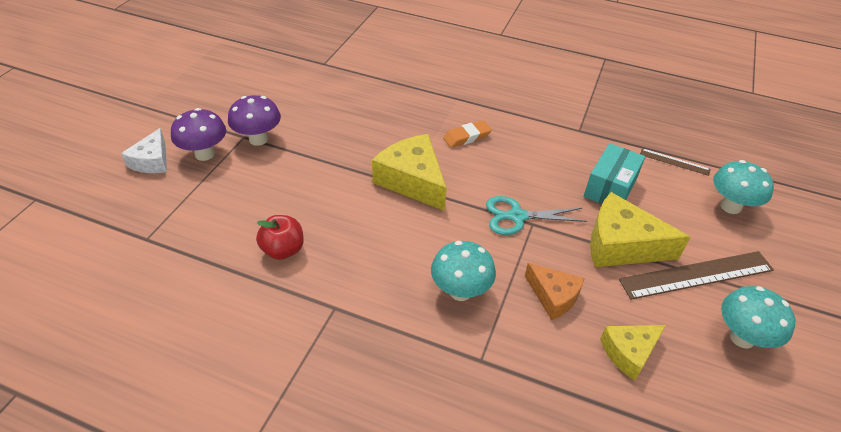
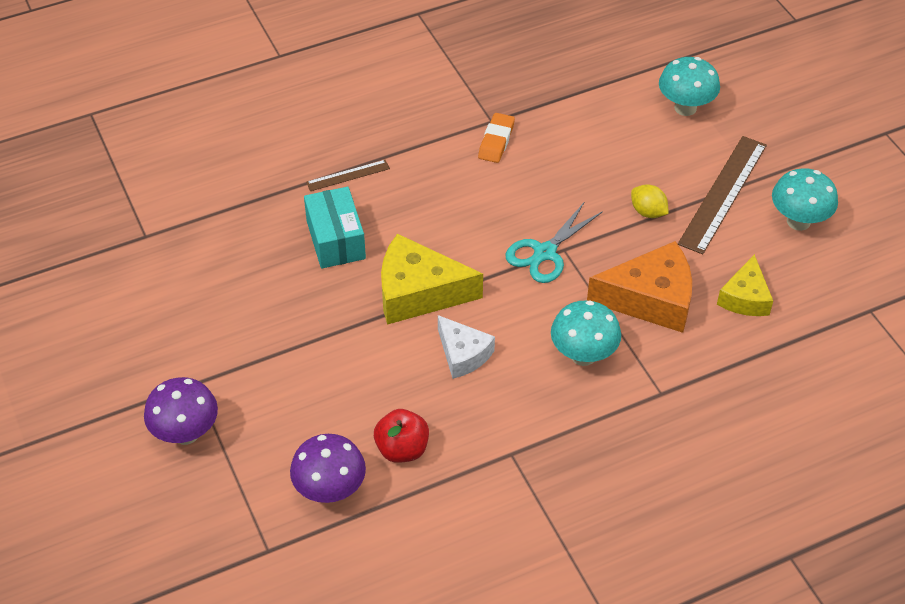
camera: 45 degrees left, 5 degrees up
(152, 161) = (144, 485): white cheese -> white cheese (463, 354)
(258, 139) = (214, 373): purple mushroom -> purple mushroom (330, 490)
(467, 137) = (406, 208): orange eraser -> orange eraser (496, 141)
(553, 296) = (651, 299): orange cheese -> orange cheese, size x1.64
(610, 188) = (582, 163): turquoise box -> turquoise box (336, 240)
(621, 245) = (648, 212): yellow cheese -> yellow lemon
(674, 162) = (602, 94): brown ruler -> brown ruler (348, 175)

